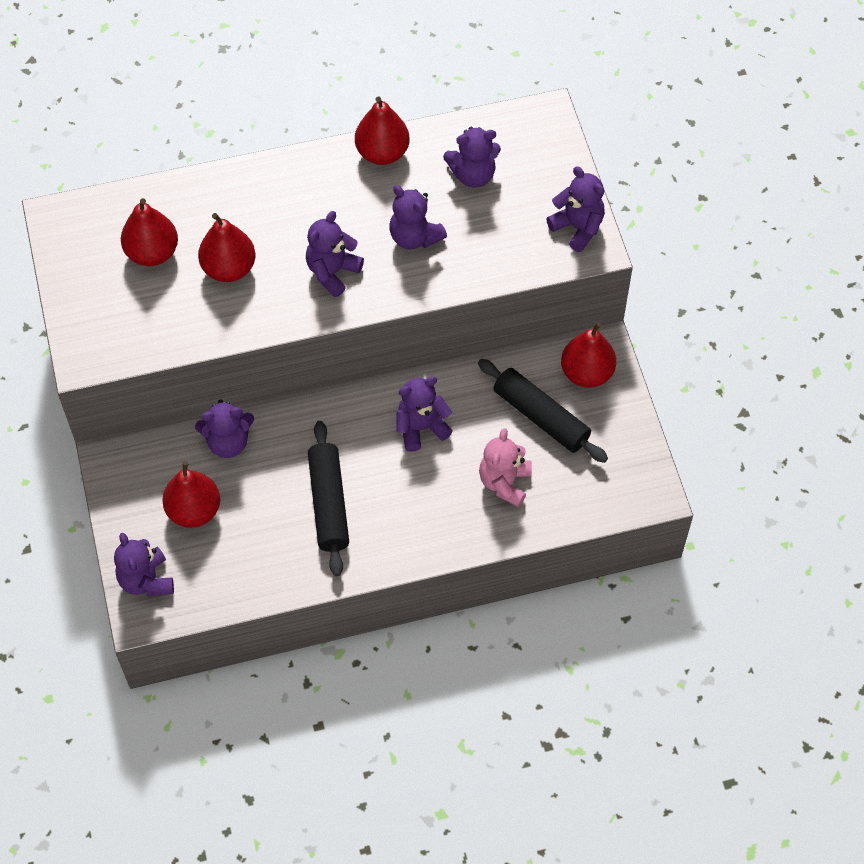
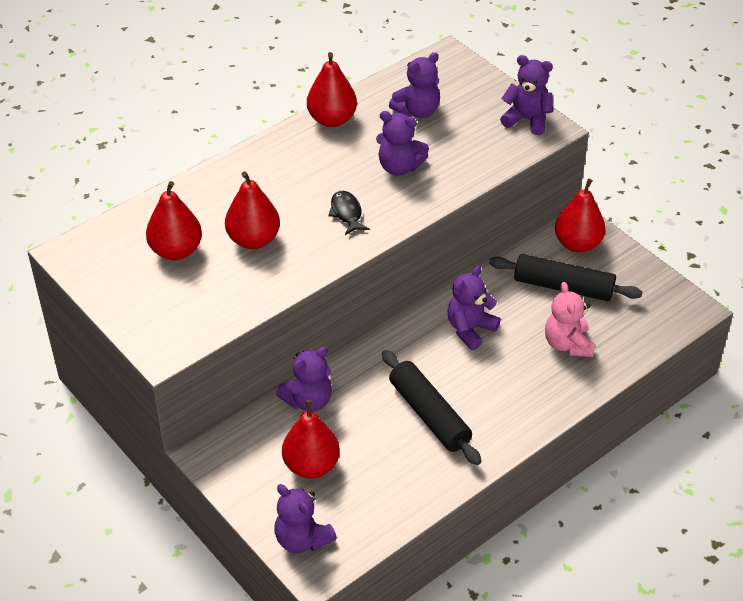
camera: 25 degrees left, 15 degrees down
(332, 272) = (347, 213): purple teddy bear -> black fish

